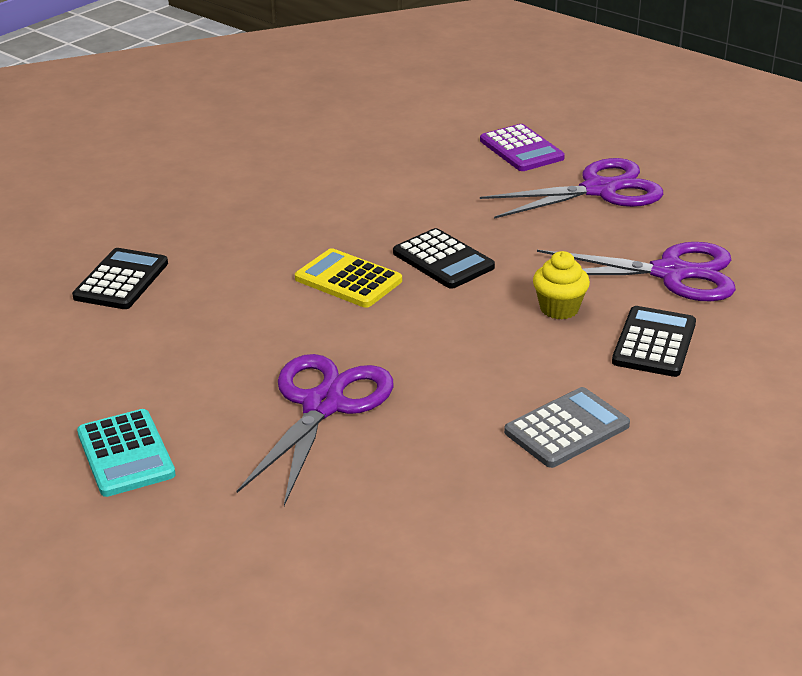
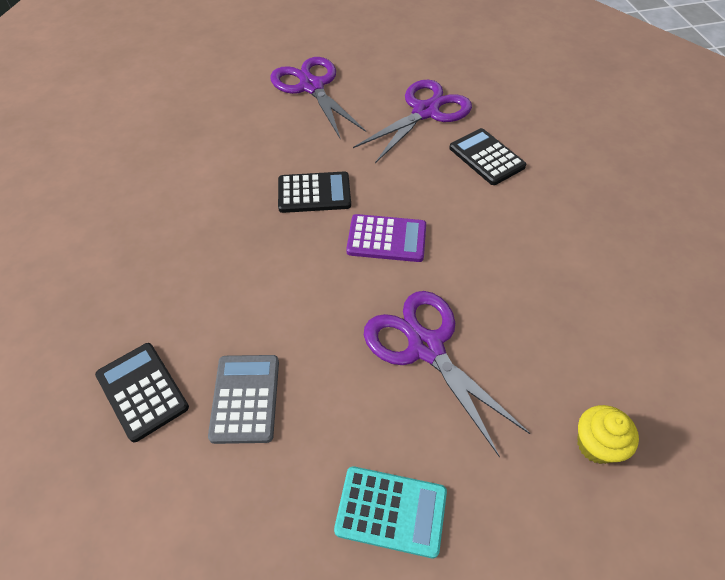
camera: 55 degrees left, 20 degrees up
(348, 280) = (288, 252): yellow calculator -> none
(521, 149) = (228, 89): purple calculator -> purple calculator (386, 239)
(559, 309) = (418, 174): yellow cupcake -> yellow cupcake (596, 445)
(566, 429) = (541, 240): grey calculator -> grey calculator (245, 398)
(599, 190) = (311, 87): purple scissors -> purple scissors turned 45 degrees counterclockwise

